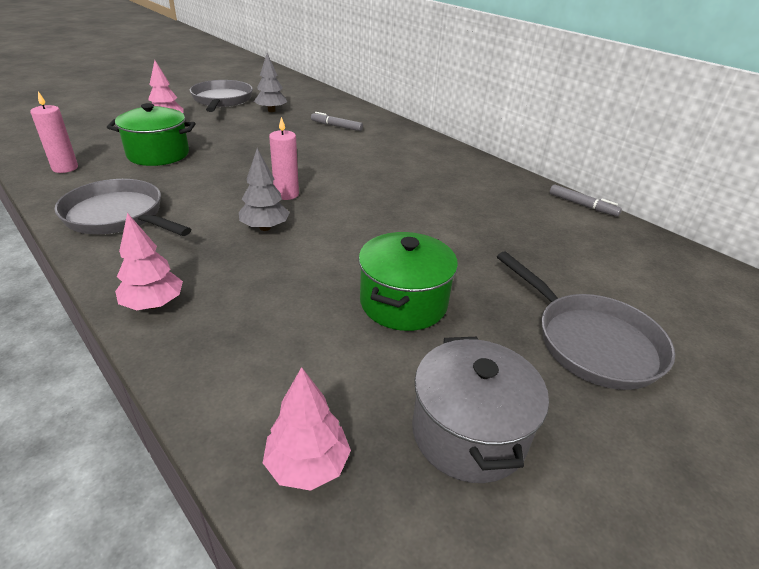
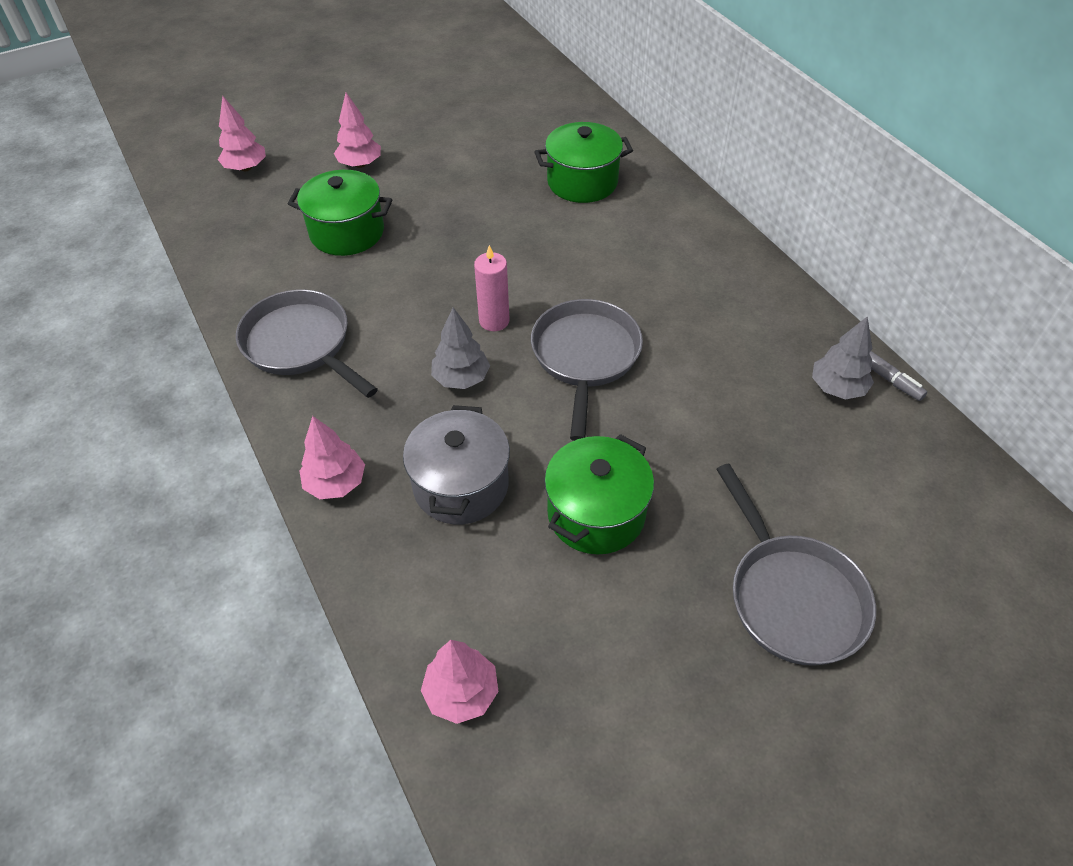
camera: 15 degrees right, 15 degrees up
(65, 168) = (241, 253): pink candle -> none
(72, 126) = (246, 168): none -> pink tree
(222, 100) = (434, 115): grey pan -> grey pan (585, 357)
(271, 110) = (498, 142): grey tree -> grey tree (837, 388)
(336, 126) = (582, 182): grey marker -> green pot
(469, 433) = (619, 685): grey pot -> grey pot (461, 485)

